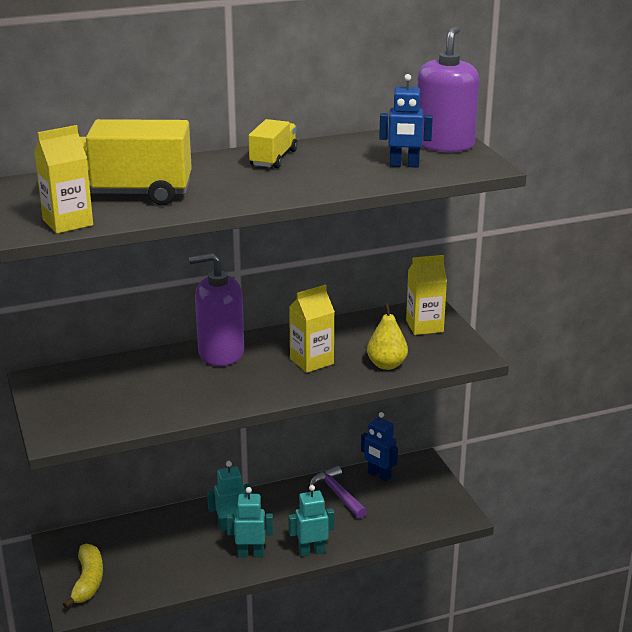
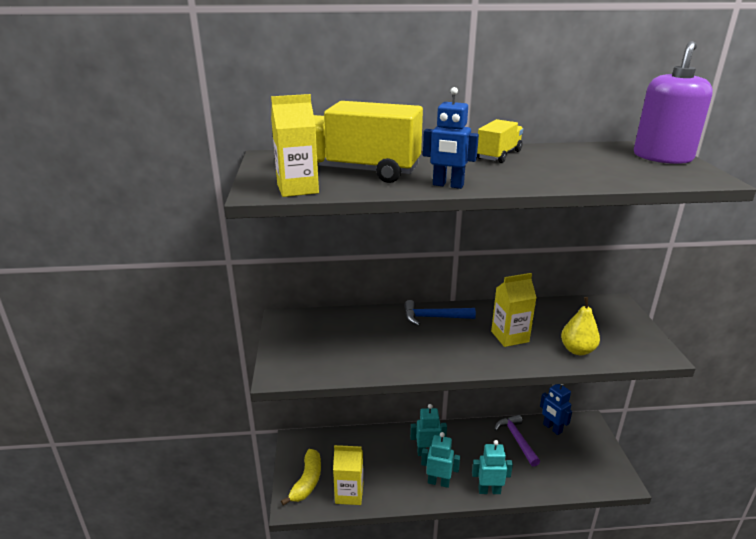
camera: 15 degrees right, 0 degrees up
(221, 353) = (434, 317): purple soap dispenser -> blue hammer
(404, 165) = (624, 170): blue robot -> blue robot (448, 185)
(424, 326) = (612, 318): yellow carton -> yellow carton (349, 493)

